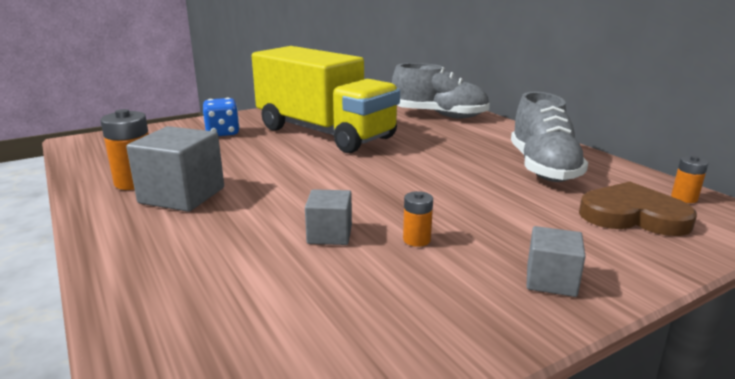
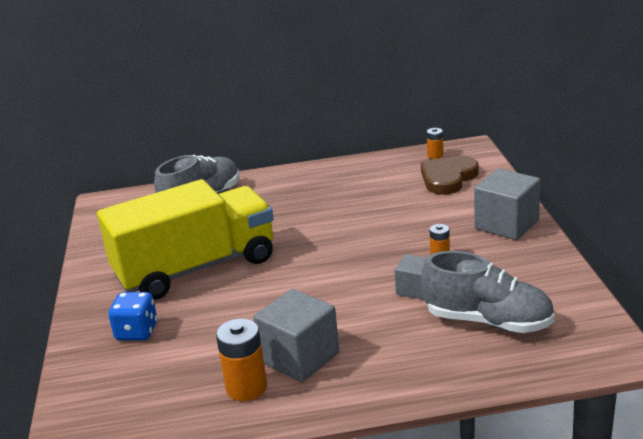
camera: 65 degrees left, 5 degrees up
(543, 167) = (358, 185): grey shoe -> grey shoe (488, 321)
(551, 280) = (506, 224): grey cube -> grey cube, size x1.73

